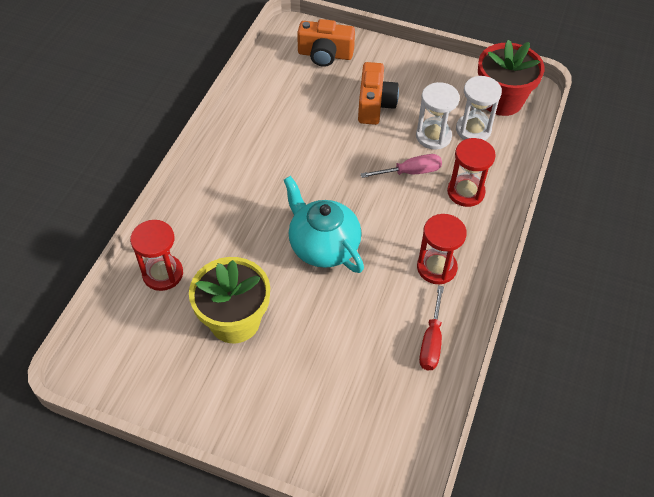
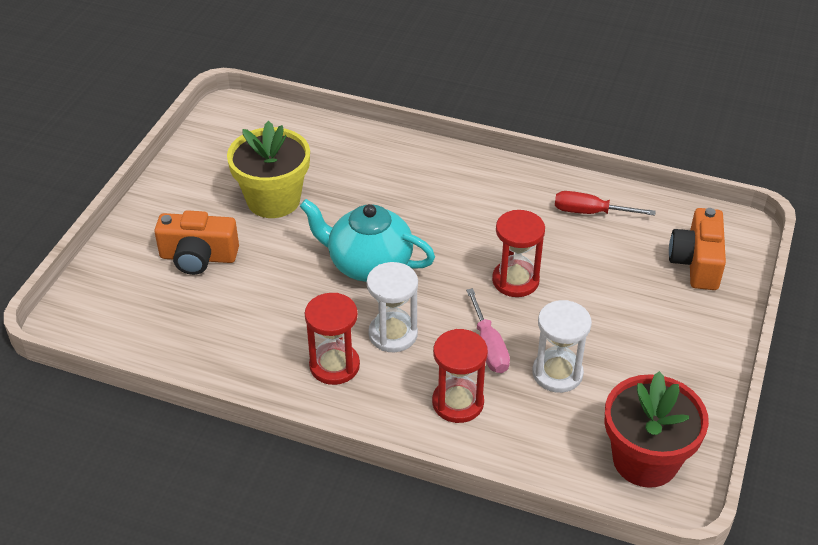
camera: 90 degrees right, 10 degrees down
(163, 274) = (334, 147): red hourglass -> red hourglass (515, 280)
(323, 246) = (368, 264): turquoise teapot -> turquoise teapot turned 120 degrees counterclockwise
(375, 104) = (608, 313): orange camera -> orange camera (198, 257)
(431, 341) = (232, 356): red screwdriver -> red screwdriver (591, 212)
(473, 130) = (577, 419): white hourglass -> white hourglass (393, 334)

